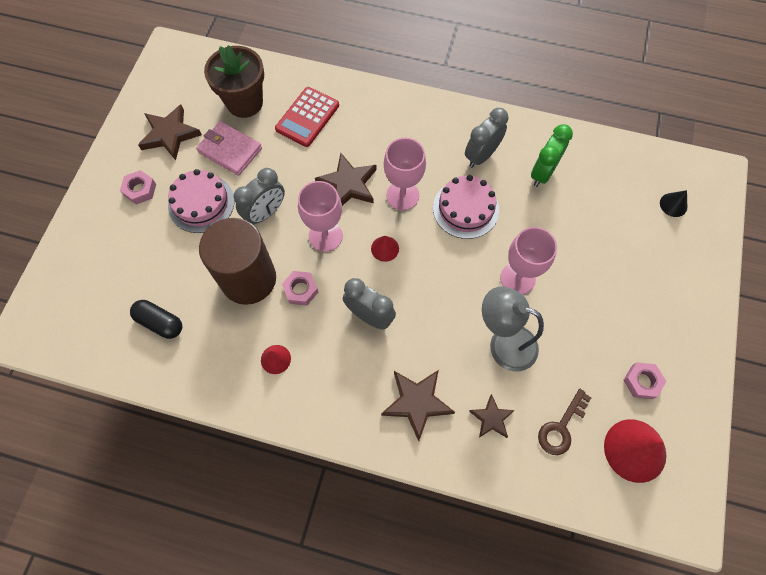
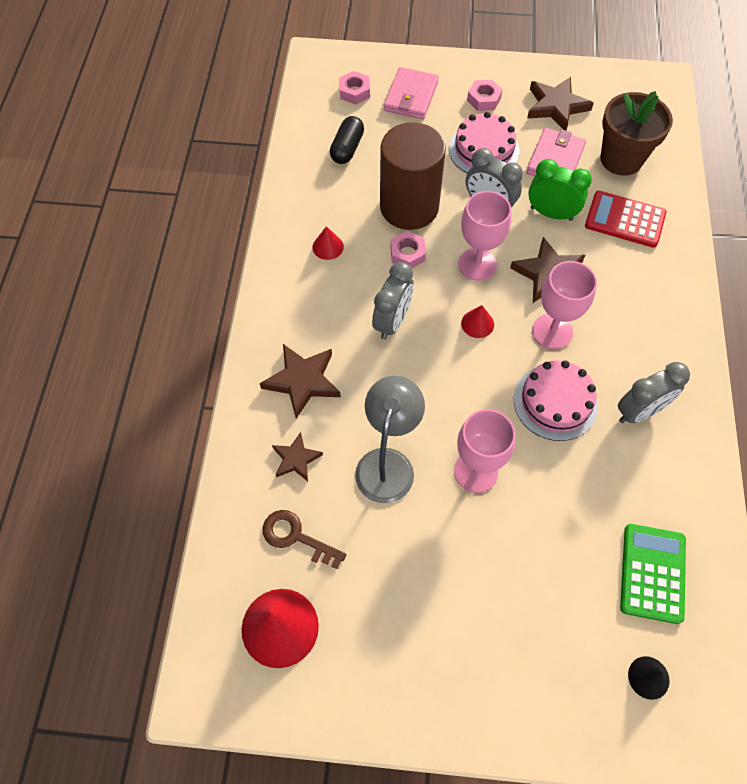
camera: 80 degrees right, 5 degrees down
(113, 252) = (411, 96): none -> pink wallet
(481, 156) = (639, 411): grey clock -> grey clock turned 120 degrees clockwise
(543, 173) = (639, 490): green clock -> green clock (551, 213)
(603, 182) = (652, 573): none -> green calculator
(642, 382) = (369, 634): pink nut -> pink nut (354, 92)

